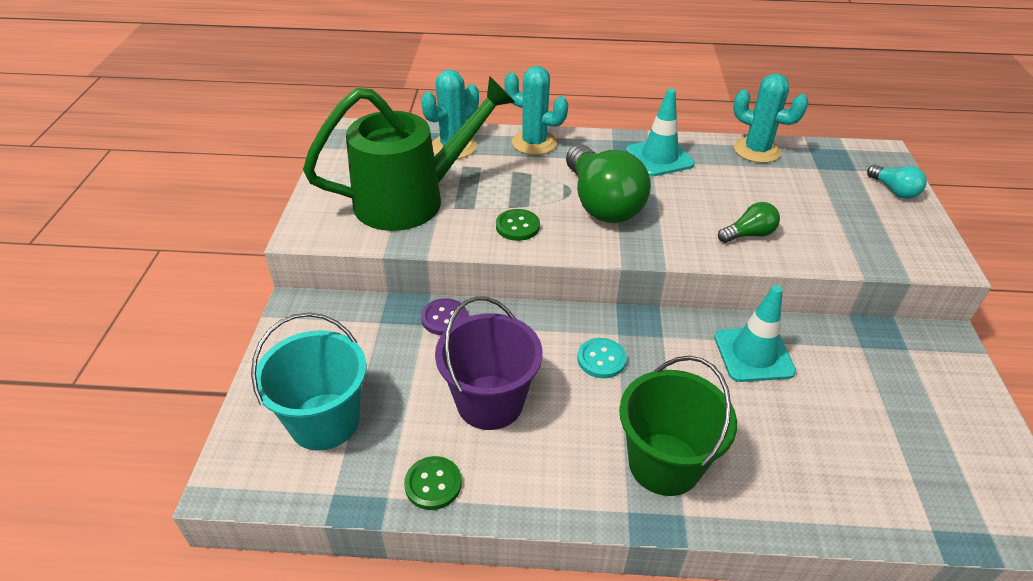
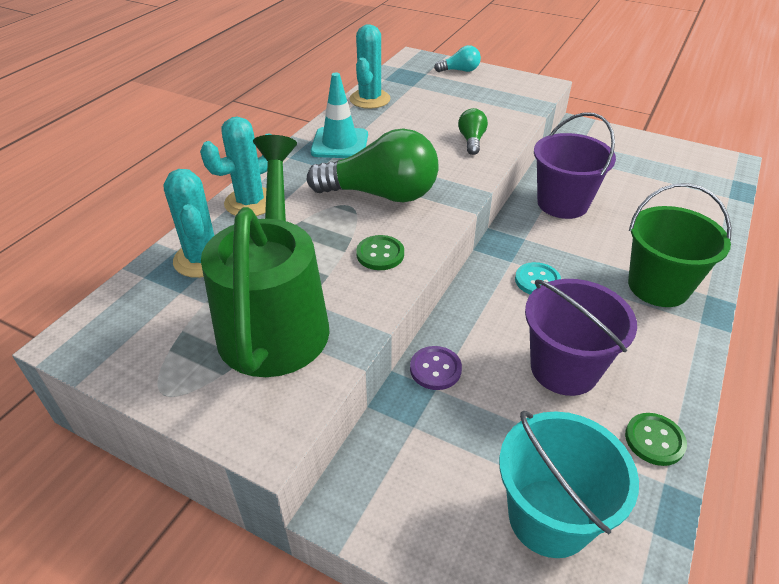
camera: 65 degrees left, 0 degrees up
(753, 354) = (562, 203): turquoise traffic cone -> purple bucket
(756, 150) = (370, 99): turquoise cactus -> turquoise cactus turned 45 degrees counterclockwise

